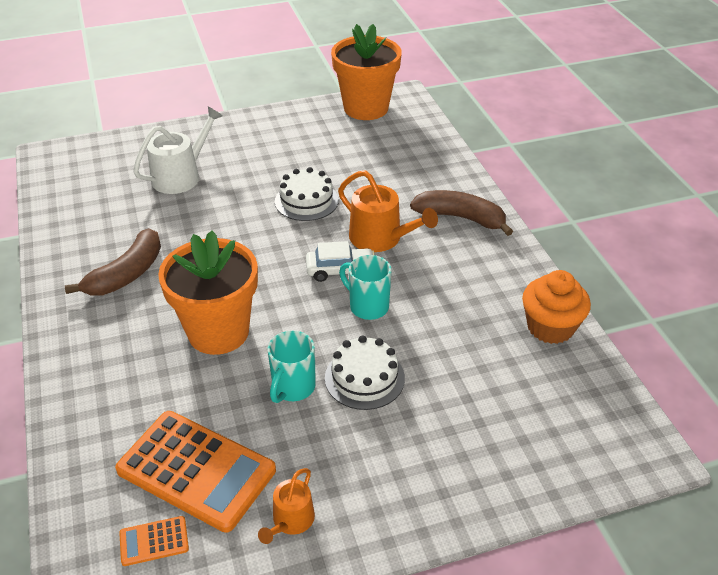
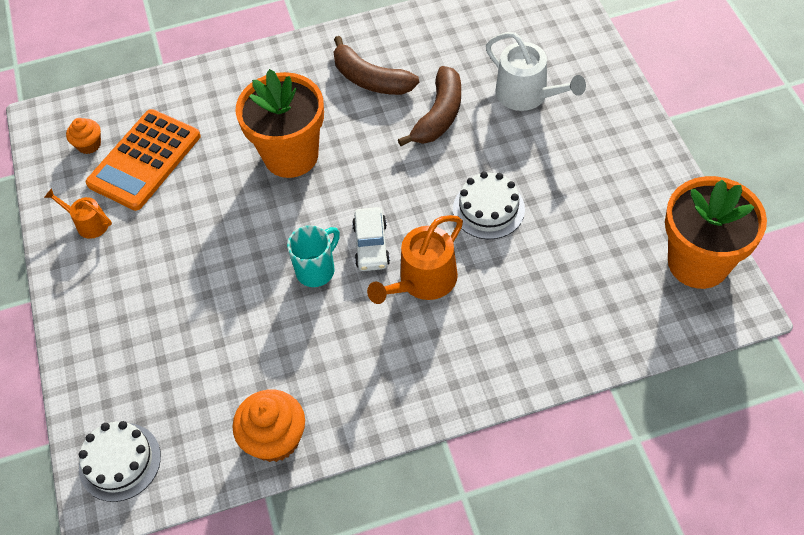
camera: 95 degrees right, 15 degrees up
(154, 541) = (89, 144): orange calculator -> orange cupcake
(293, 388) = (218, 215): turquoise mug -> none
(364, 378) = (224, 269): white cake -> white cake (120, 461)
(460, 218) = (462, 363): brown banana -> brown banana (439, 115)

